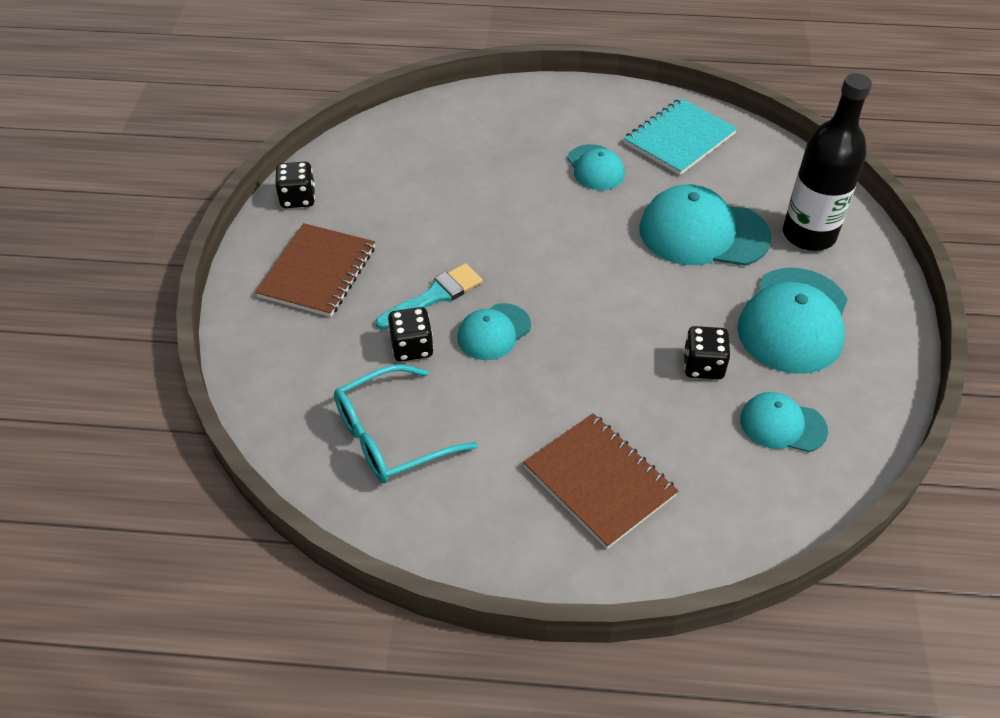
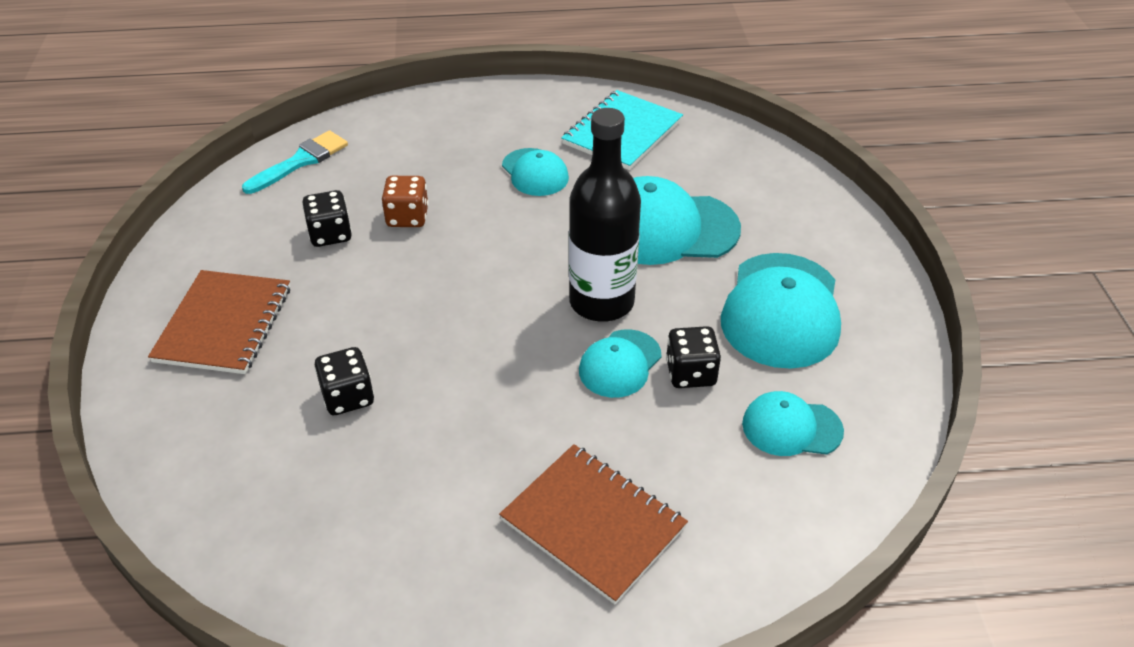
camera: 10 degrees left, 5 degrees down
(298, 198) = (192, 243): black dice -> black dice (330, 234)
(392, 436) = (336, 505): turquoise glasses -> none
(434, 296) = (368, 334): turquoise brush -> turquoise brush (301, 161)
(479, 196) = (407, 217): none -> brown dice
(494, 332) = (443, 366): turquoise cap -> turquoise cap (620, 364)
(808, 235) = (780, 217): black bottle -> black bottle (601, 302)

